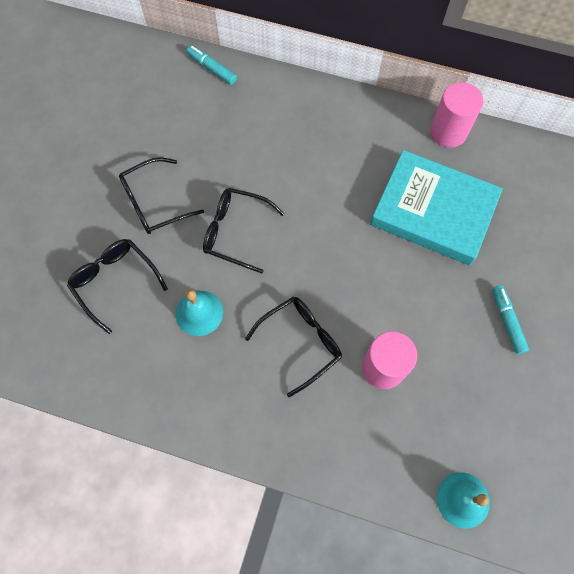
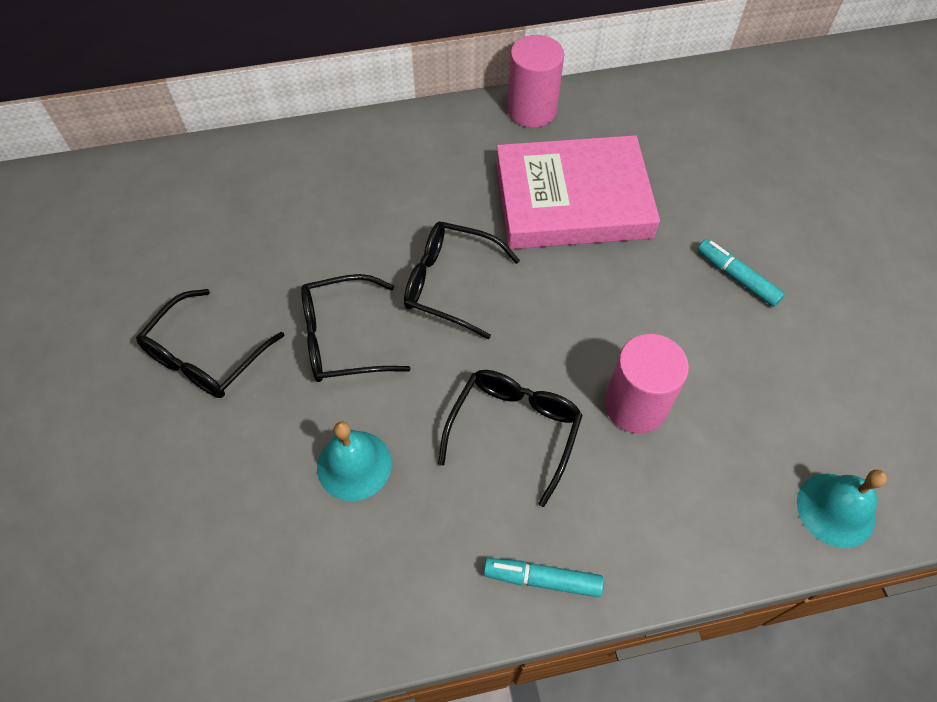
camera: 30 degrees left, 10 degrees down
(114, 281) = (205, 488): black glasses -> black glasses (449, 284)
(212, 69) = (193, 163): turquoise marker -> turquoise marker (542, 579)
(433, 211) = (572, 200): turquoise book -> pink book

